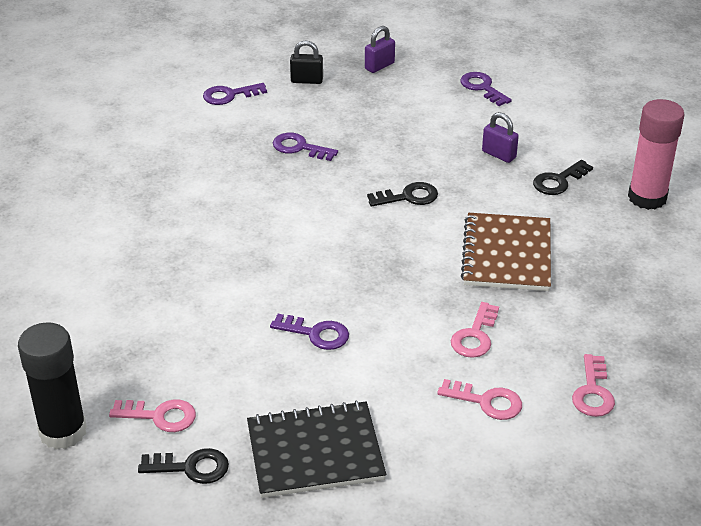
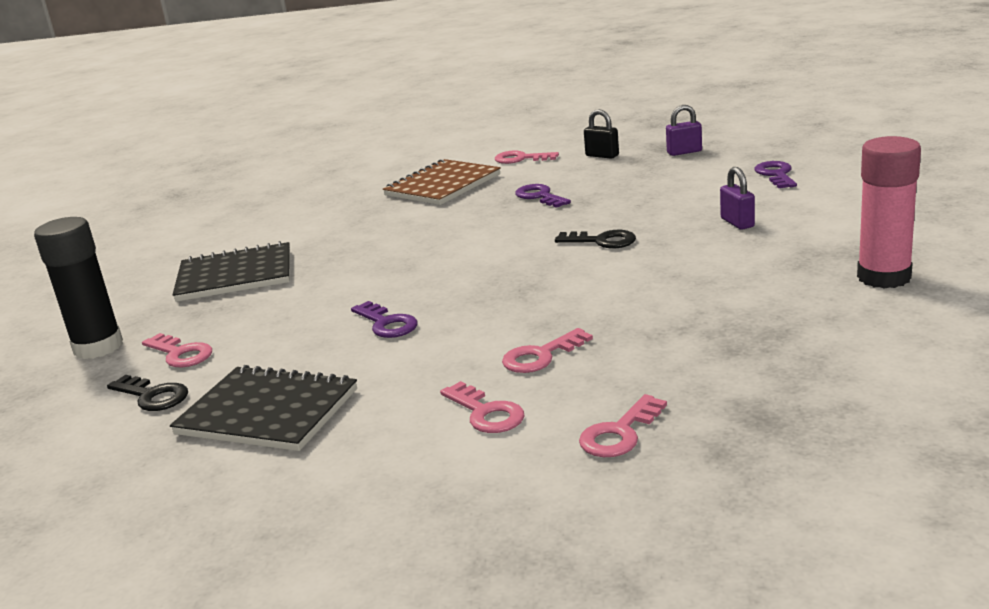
camera: 35 degrees right, 15 degrees down
(99, 311) = (235, 276): none -> black notebook
(229, 95) = (521, 159): purple key -> pink key
(507, 255) = (655, 298): brown notebook -> brown notebook (443, 185)
(558, 181) = (784, 250): black key -> none

